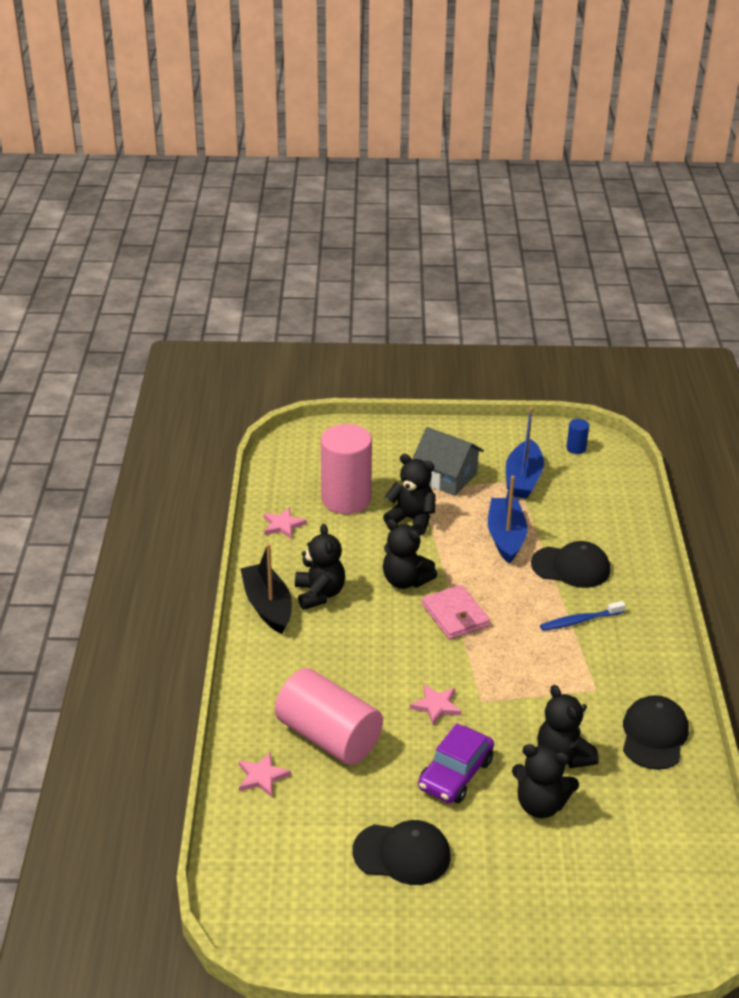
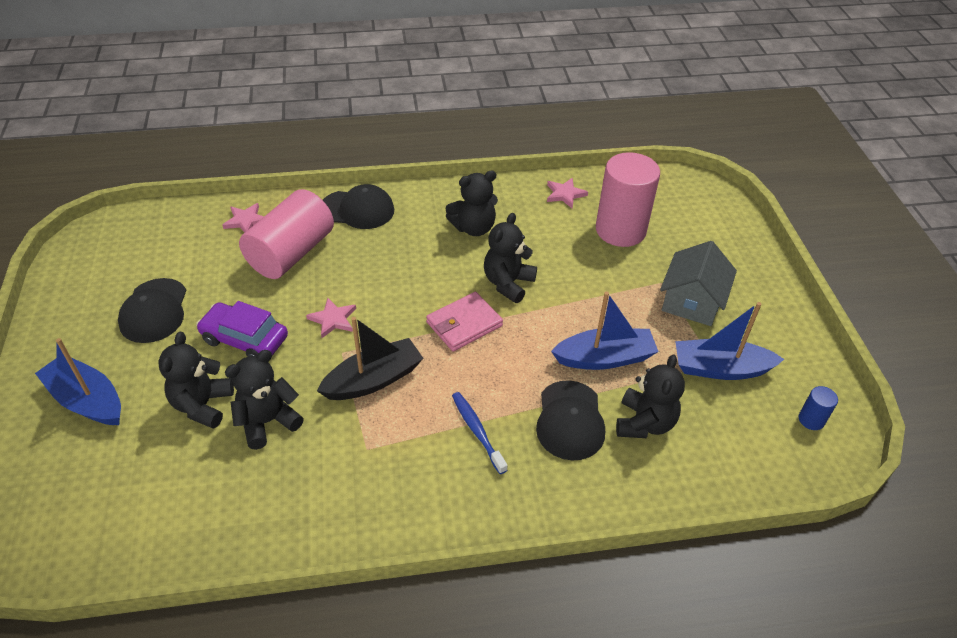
camera: 80 degrees right, 10 degrees up
(268, 606) = (450, 199): black boat -> black boat (373, 380)
(412, 519) = (606, 280): black teddy bear -> black teddy bear (644, 423)
(528, 901) = (87, 400): none -> blue boat
(654, 735) = (298, 505): black cap -> black cap (357, 210)

